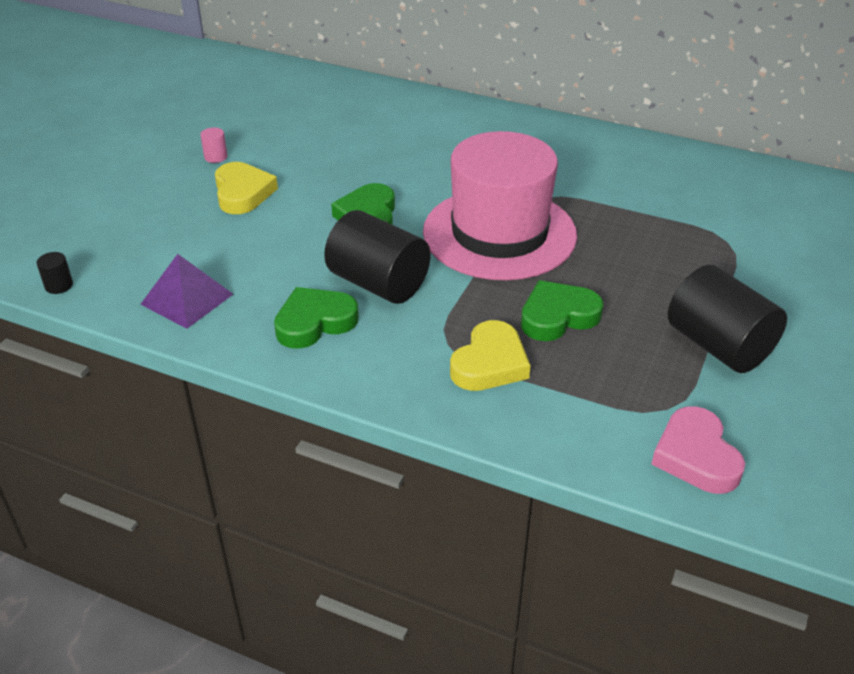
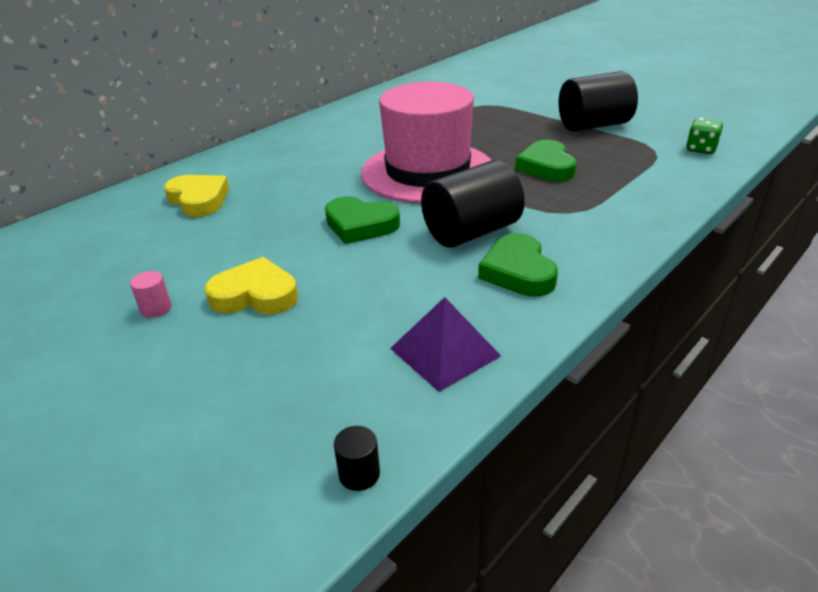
camera: 70 degrees left, 5 degrees down
(490, 363) = (597, 199): yellow heart -> yellow heart (199, 200)
(696, 456) = (701, 149): pink heart -> green dice

